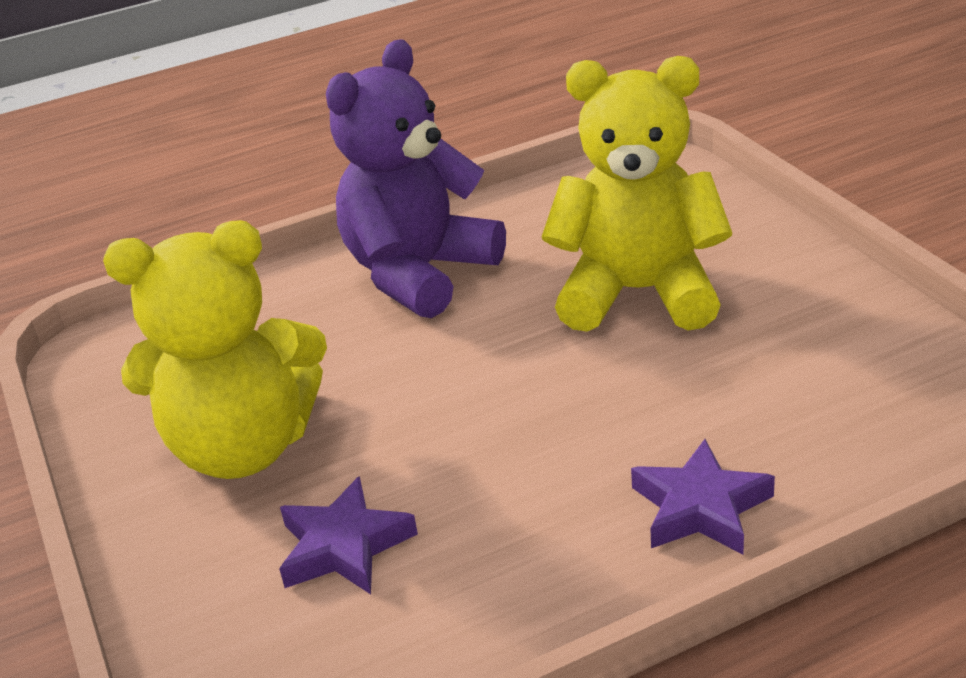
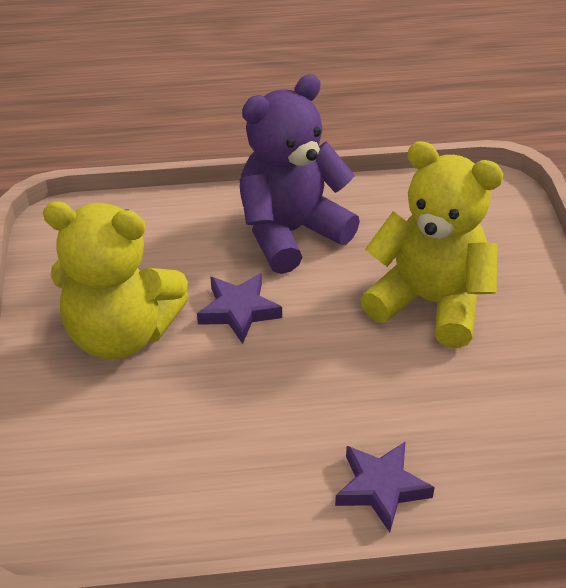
camera: 15 degrees right, 10 degrees up
(344, 546) = (150, 431): purple star -> purple star (239, 311)

